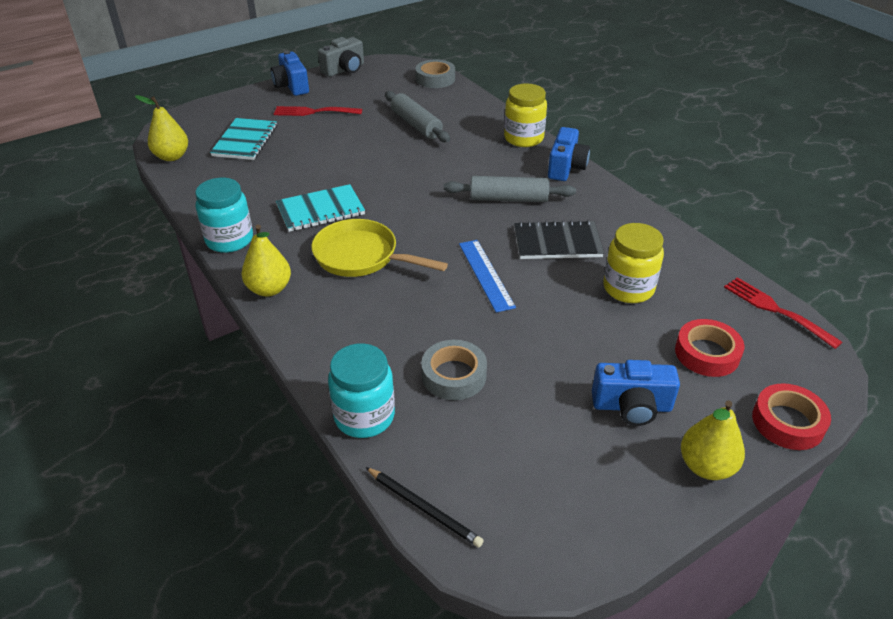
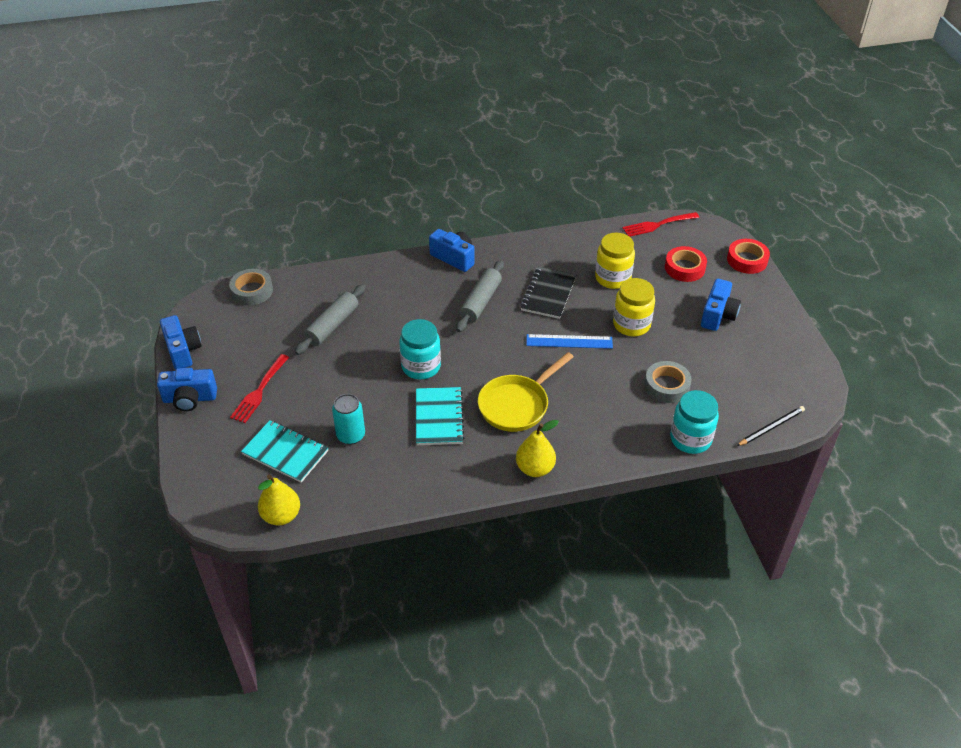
camera: 70 degrees left, 5 degrees up
(229, 240) = (454, 486): turquoise jar -> turquoise jar (421, 366)
(277, 167) = (351, 435): none -> turquoise can
(344, 70) = (183, 351): grey camera -> blue camera
(416, 125) = (332, 325): grey rolling pin -> grey rolling pin turned 45 degrees counterclockwise
(523, 138) = (397, 267): yellow jar -> yellow jar (631, 324)
(706, 466) = (769, 303): yellow pear -> none

